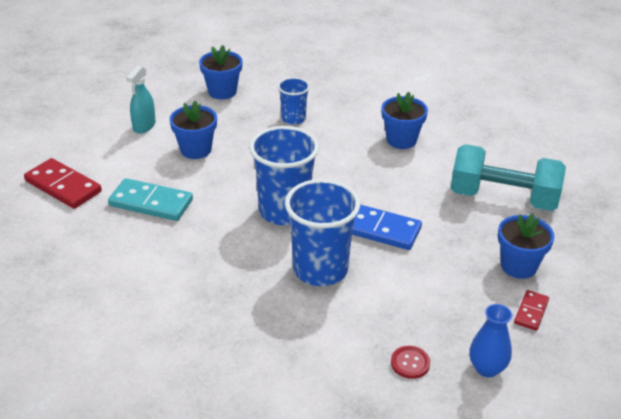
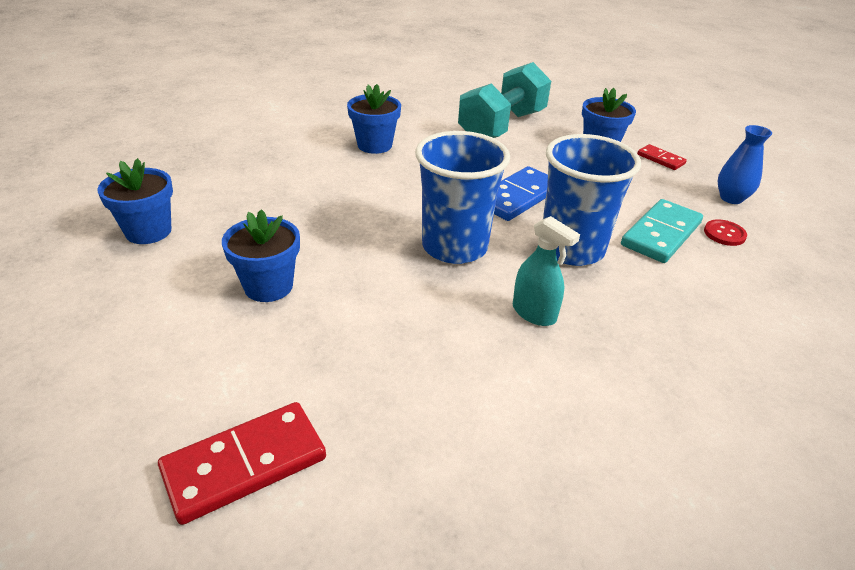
camera: 70 degrees left, 0 degrees up
(144, 126) = (156, 325): turquoise spray bottle -> turquoise spray bottle (534, 313)
(151, 203) = (366, 358): turquoise domino -> turquoise domino (661, 234)
(293, 118) = (271, 195): blue cup -> none

